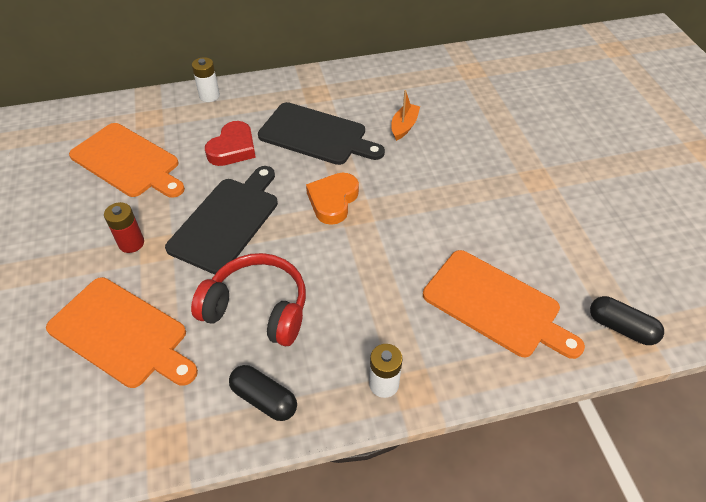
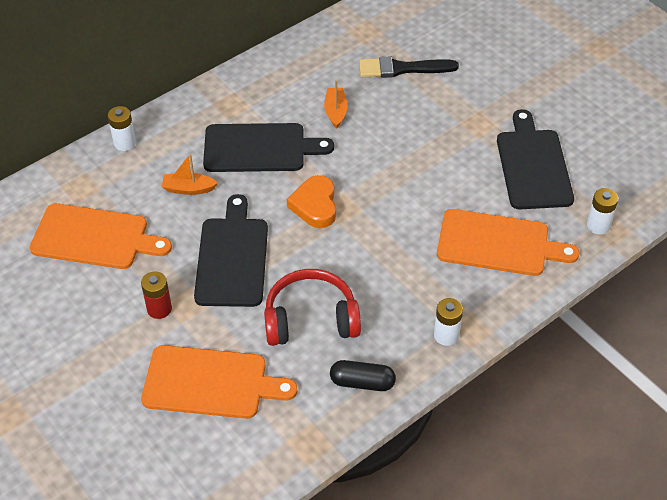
camera: 25 degrees left, 0 degrees up
(233, 148) = (188, 189): red heart -> orange boat
(488, 109) = (402, 69): none -> black brush
(575, 238) = (533, 165): none -> black cutting board
(621, 327) = (598, 225): black capsule -> white battery

